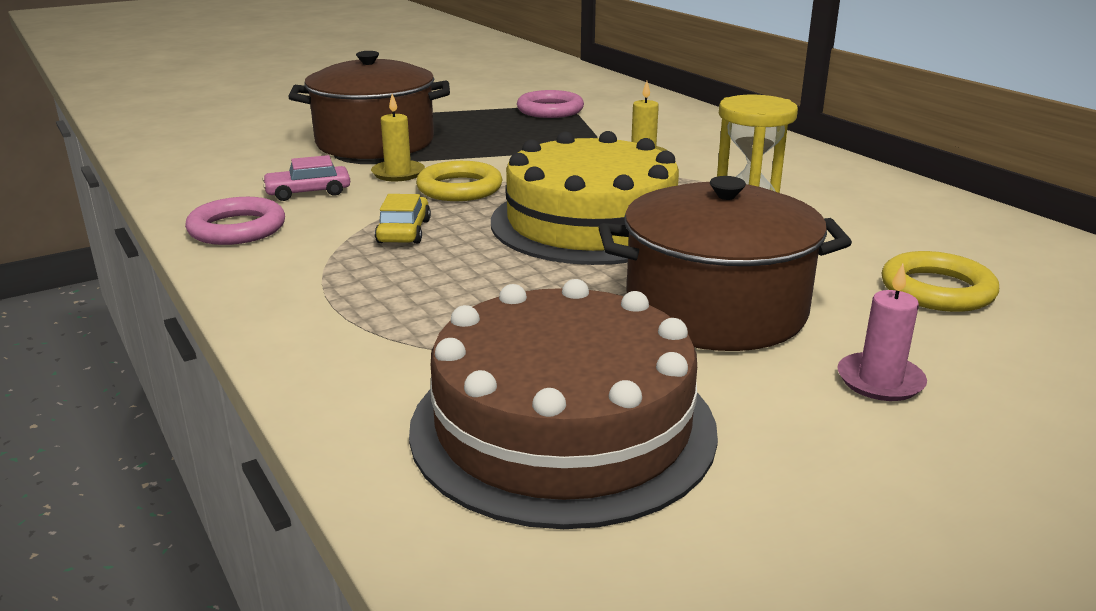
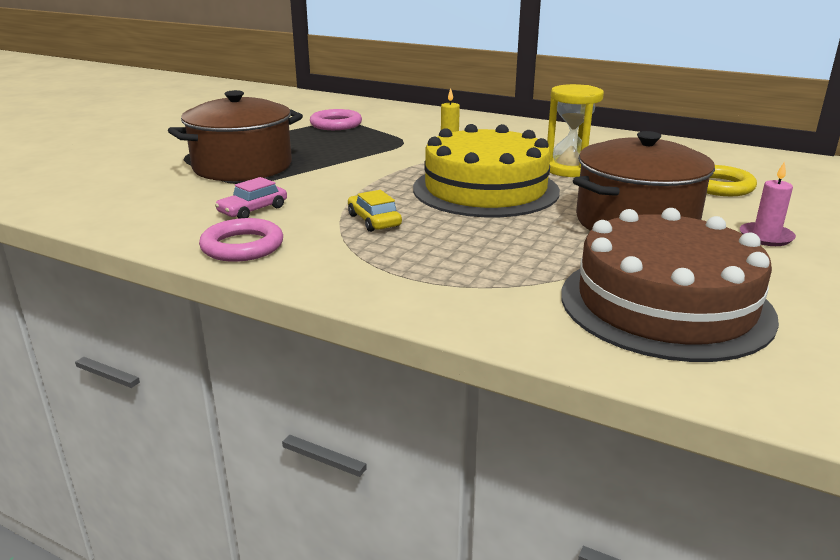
camera: 30 degrees left, 0 degrees up
(398, 173) = (300, 184): yellow candle -> none
(459, 188) = (363, 186): yellow ring -> none

